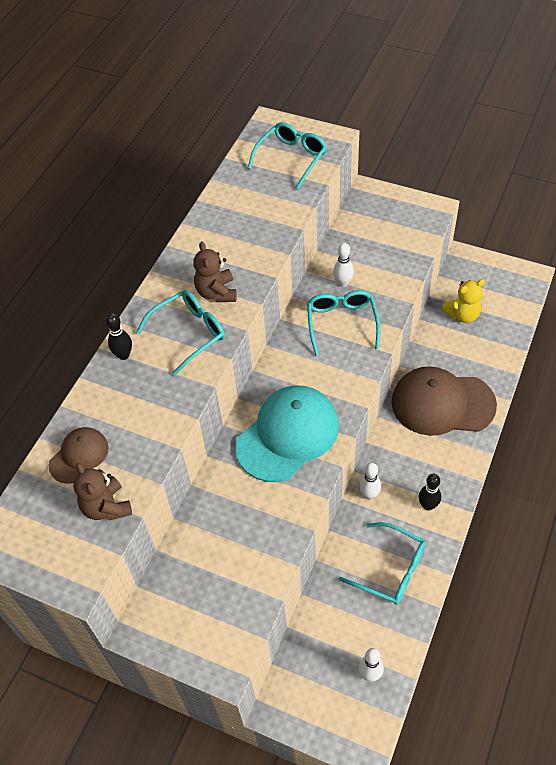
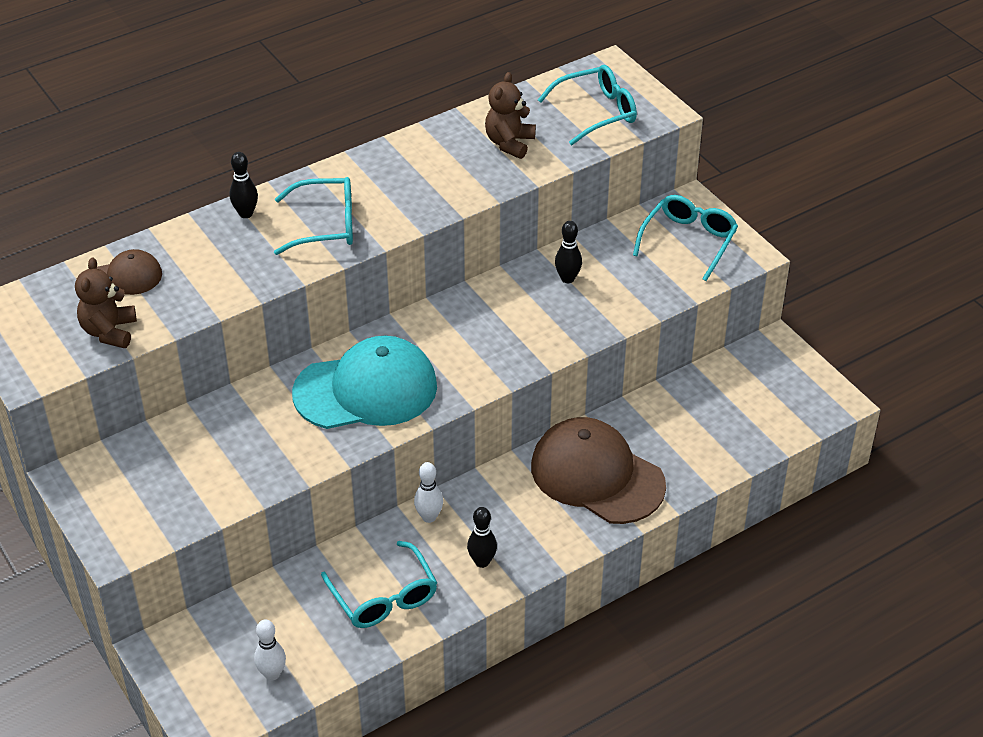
camera: 30 degrees right, 10 degrees down
(216, 292) = (389, 202): brown teddy bear -> brown teddy bear (509, 143)
(342, 323) = (526, 316): turquoise glasses -> turquoise glasses (688, 241)
(343, 282) = (567, 279): white bowling pin -> black bowling pin
(462, 315) = (711, 401): yellow teddy bear -> none

